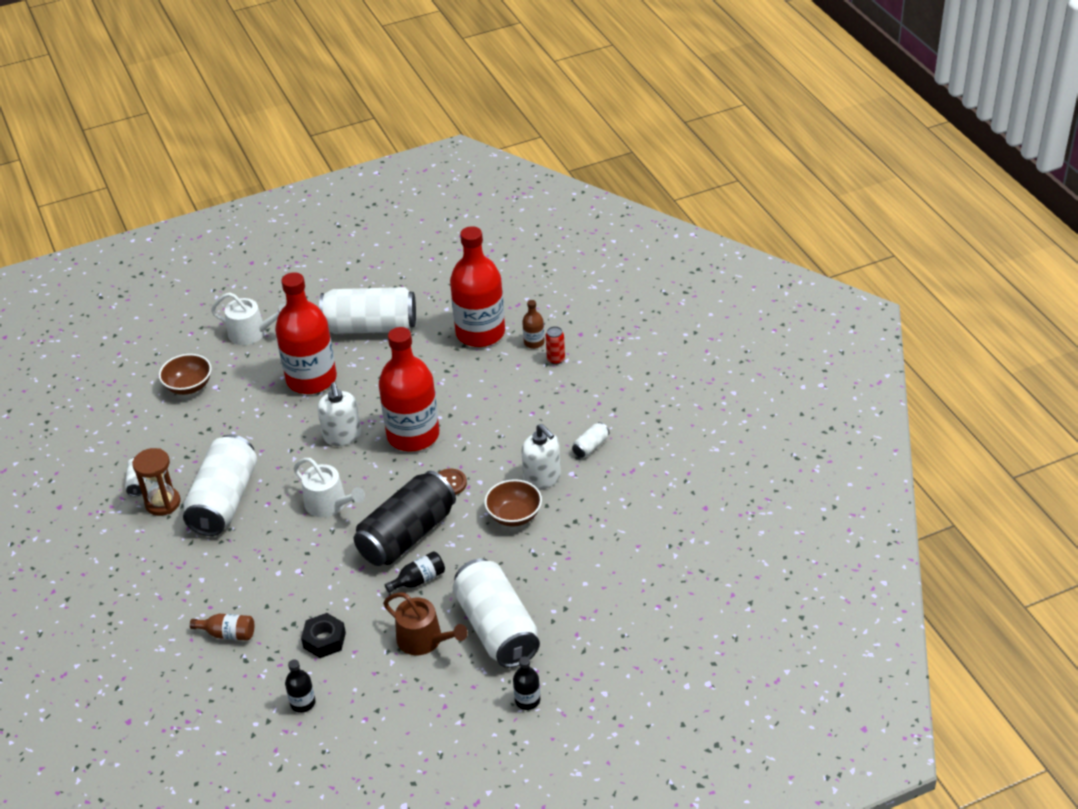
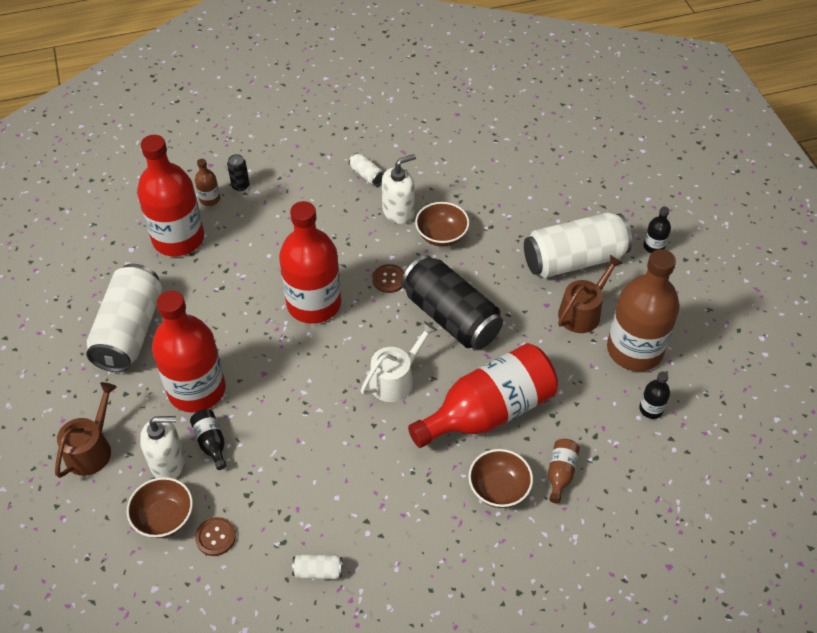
camera: 85 degrees left, 10 degrees up
(163, 503) = (358, 542): brown hourglass -> none
(170, 418) = (215, 537): none -> brown button
(212, 590) = (499, 489): none -> brown bowl
(224, 501) = (369, 477): white can -> none
(252, 333) = (91, 449): white watering can -> brown watering can
(295, 574) = (488, 412): none -> red bottle
(324, 640) = (576, 389): black nut -> none
(342, 436) = (297, 364): white soap dispenser -> white soap dispenser (168, 463)
(377, 687) = (634, 350): none -> brown bottle
(418, 580) = (510, 311): black bottle -> black bottle (211, 443)
(556, 359) = (240, 186): red can -> black can

